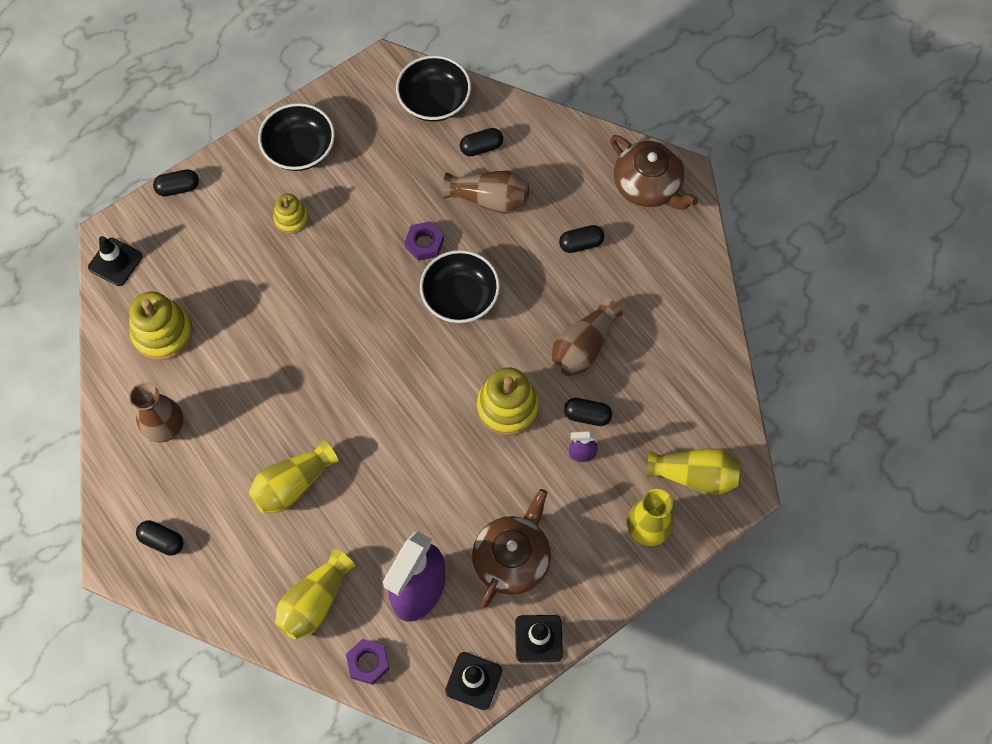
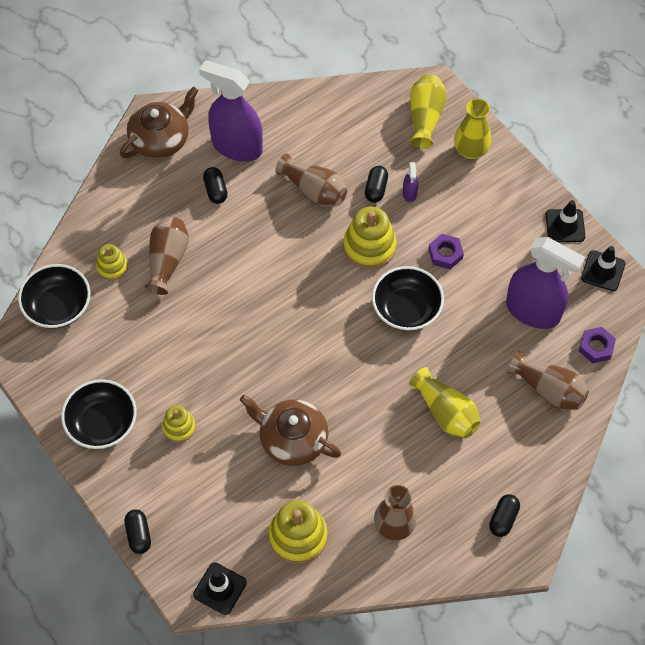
camera: 90 degrees left, 5 degrees down
(315, 601) = (548, 390): yellow vase -> brown vase
(424, 243) = (210, 312): purple nut -> purple nut (445, 254)
(460, 297) = (265, 283): black bowl -> black bowl (406, 309)
(481, 147) = (112, 267): black capsule -> yellow stacking toy
(512, 558) = (501, 244): brown teapot -> brown teapot (292, 439)
(641, 264) = (237, 146): none -> purple spray bottle

